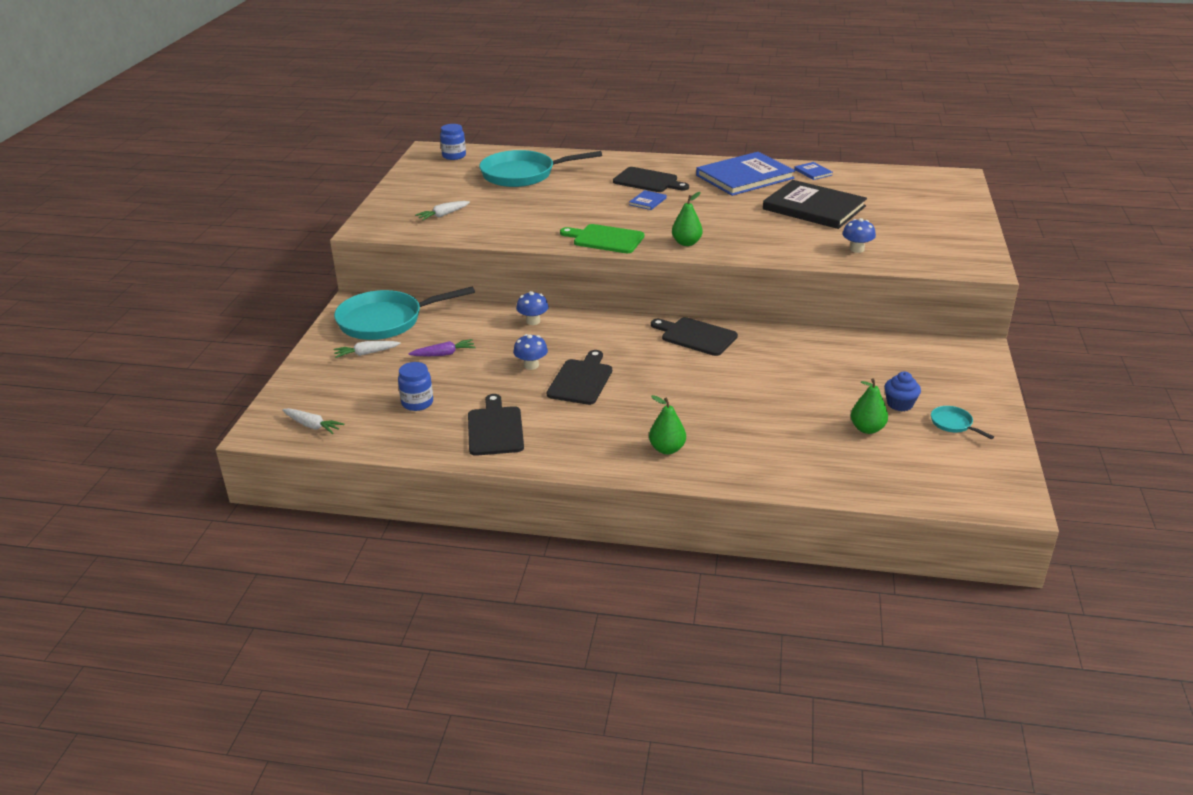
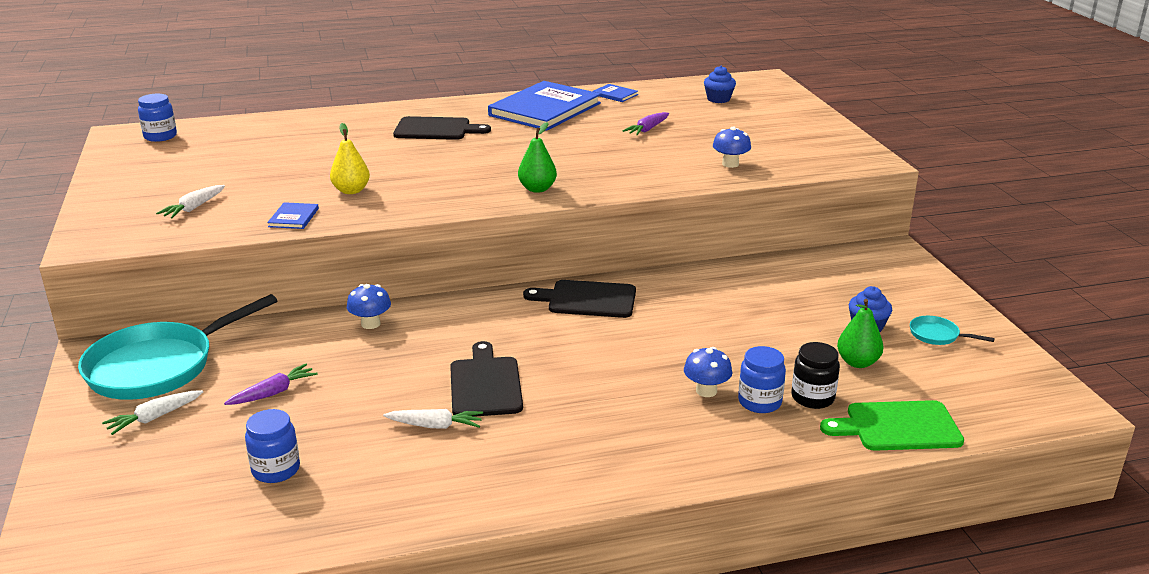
camera: 25 degrees left, 5 degrees down
(312, 425) = (127, 546): white carrot -> white carrot (435, 426)
(495, 429) = (413, 478): black cutting board -> none
(522, 174) = (271, 145): turquoise pan -> none
(531, 365) = (406, 380): blue mushroom -> blue mushroom (706, 391)
(553, 220) = (351, 191): none -> yellow pear
(605, 239) = (435, 201): green cutting board -> green cutting board (898, 427)
(647, 201) = (453, 151): blue book -> blue book (293, 217)
(667, 449) = (656, 445): green pear -> none
(765, 439) = (759, 402): none -> blue jar
(808, 445) = (812, 398): none -> black jar
(814, 208) = (647, 129): black book -> purple carrot
(899, 190) = (718, 99): none -> blue cupcake

